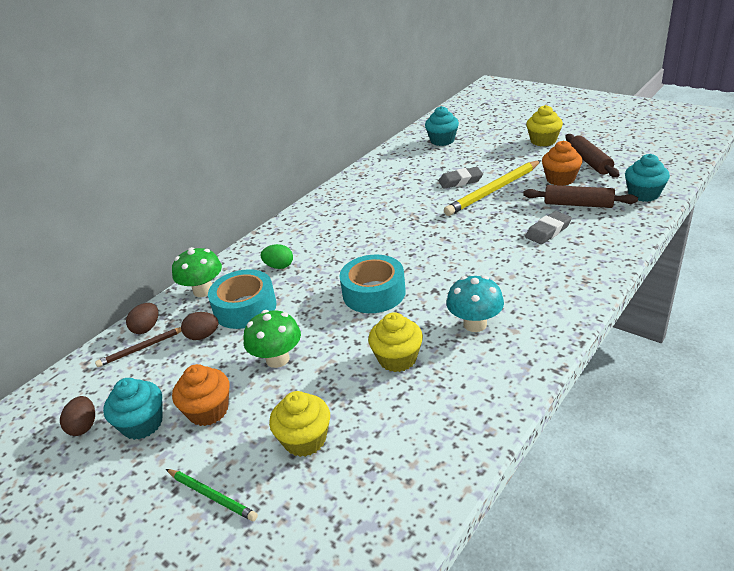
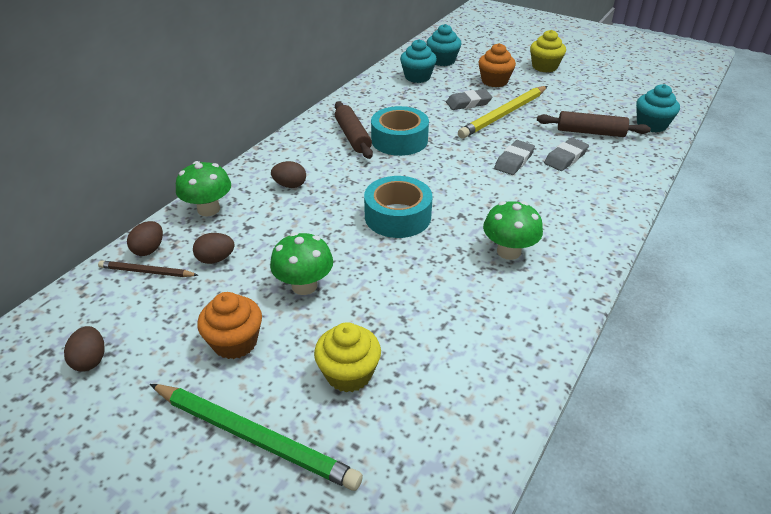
camera: 10 degrees left, 5 degrees up
(142, 348) = (147, 272): brown pencil -> brown pencil turned 45 degrees clockwise
(142, 424) = (160, 357): turquoise cupcake -> turquoise cupcake (417, 77)
(211, 496) = (253, 437): green pencil -> green pencil, size x1.86
(245, 308) = (259, 229): turquoise tape -> turquoise tape (399, 140)
(279, 266) = (290, 185): green egg -> brown egg
(397, 359) = (434, 286): yellow cupcake -> none
(475, 324) = (508, 251): turquoise mushroom -> green mushroom
(495, 236) = (514, 161): none -> grey eraser
(560, 179) = (568, 106): orange cupcake -> orange cupcake (494, 81)
(590, 162) = (594, 90): brown rolling pin -> brown rolling pin (353, 136)

